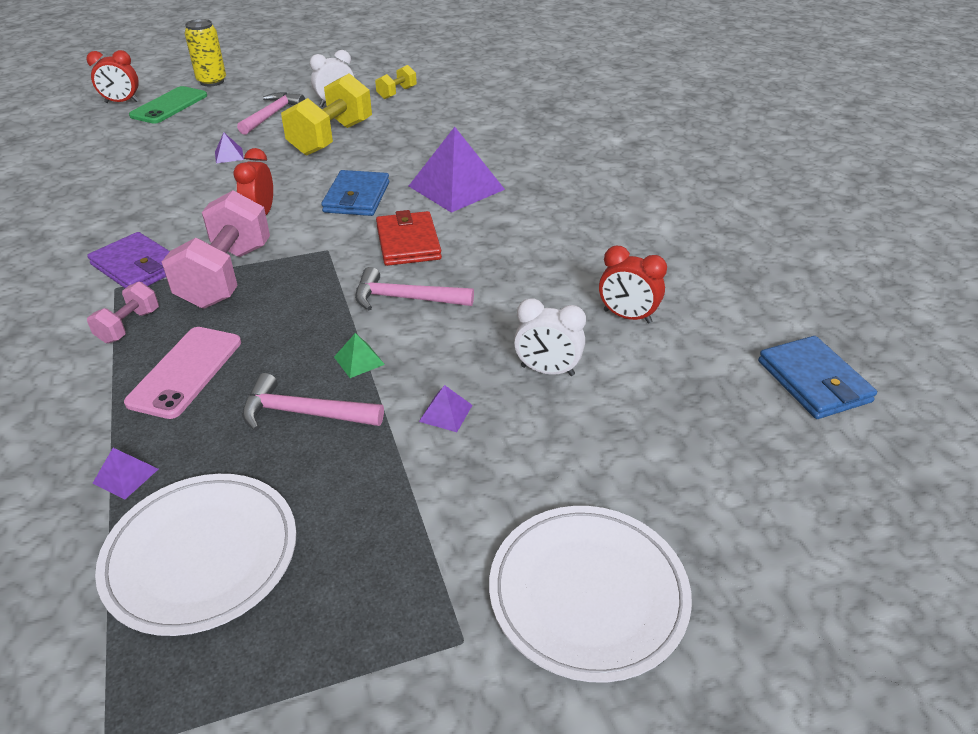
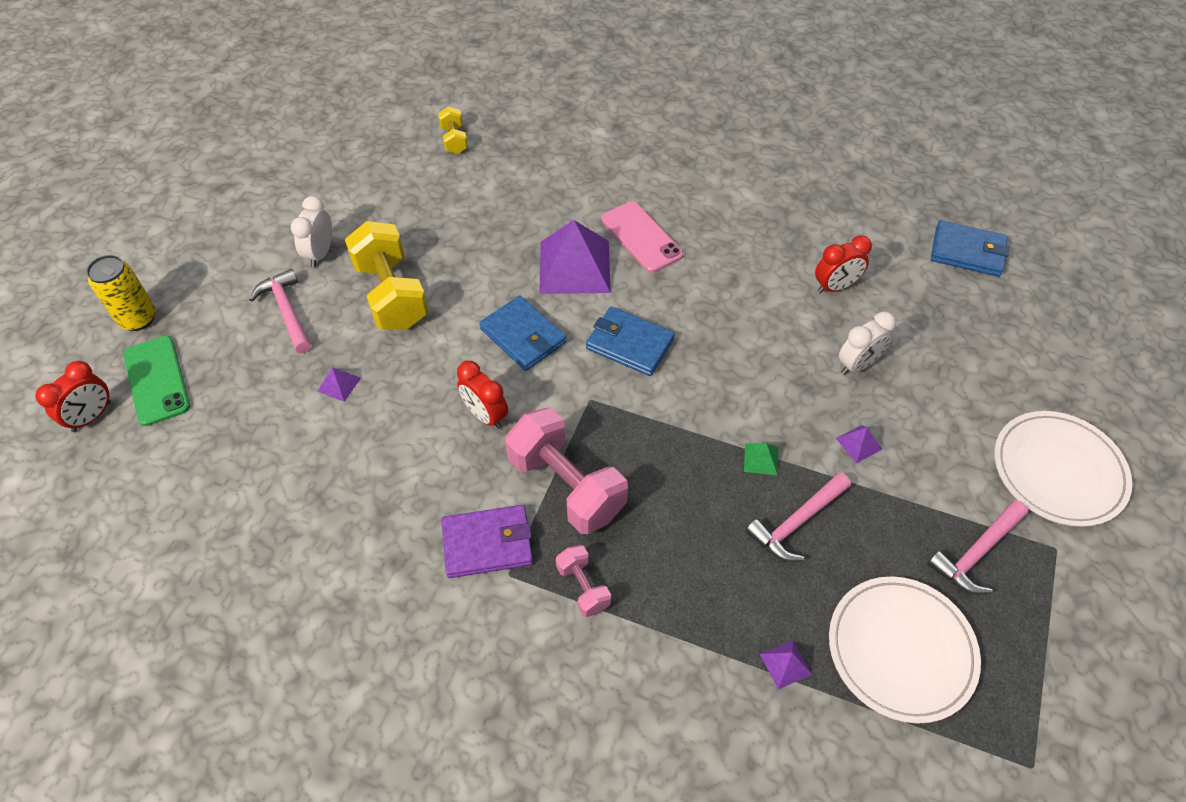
camera: 50 degrees left, 15 degrees up
(186, 372) = (685, 574): pink phone -> pink phone (641, 237)
(397, 93) = (352, 201): yellow dumbbell -> yellow dumbbell (454, 140)
(405, 298) = (706, 390): pink hammer -> pink hammer (976, 553)
(408, 242) = (629, 344): red wallet -> blue wallet

